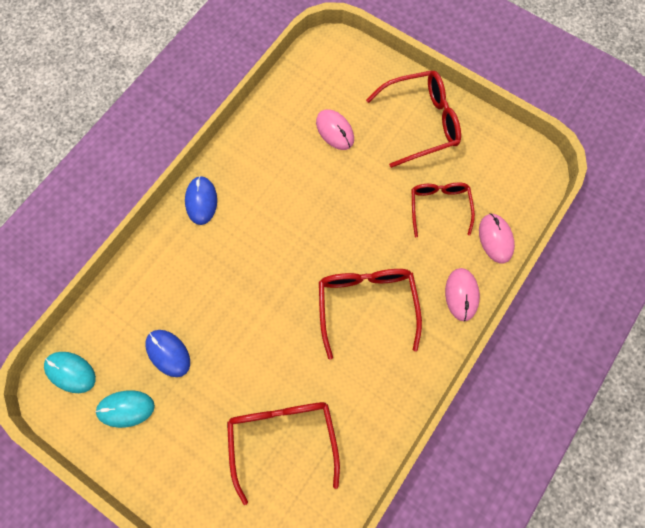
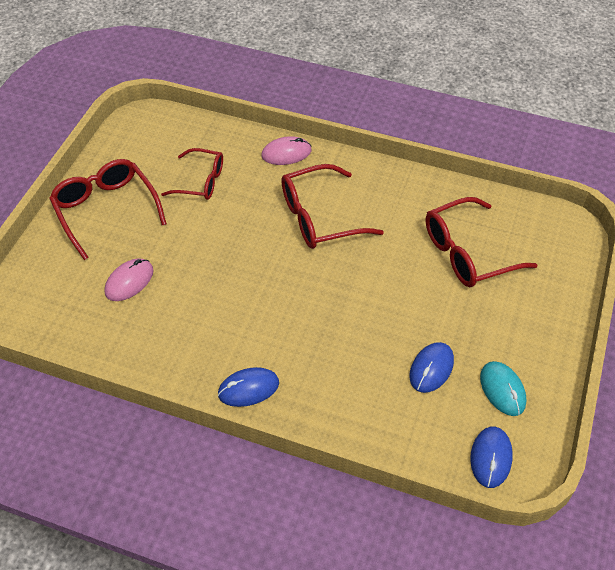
camera: 105 degrees left, 20 degrees down
(71, 372) = (491, 458): turquoise mouse -> blue mouse
(439, 206) = (201, 181): red glasses -> red glasses turned 150 degrees counterclockwise
(495, 239) = (224, 138): pink mouse -> none

